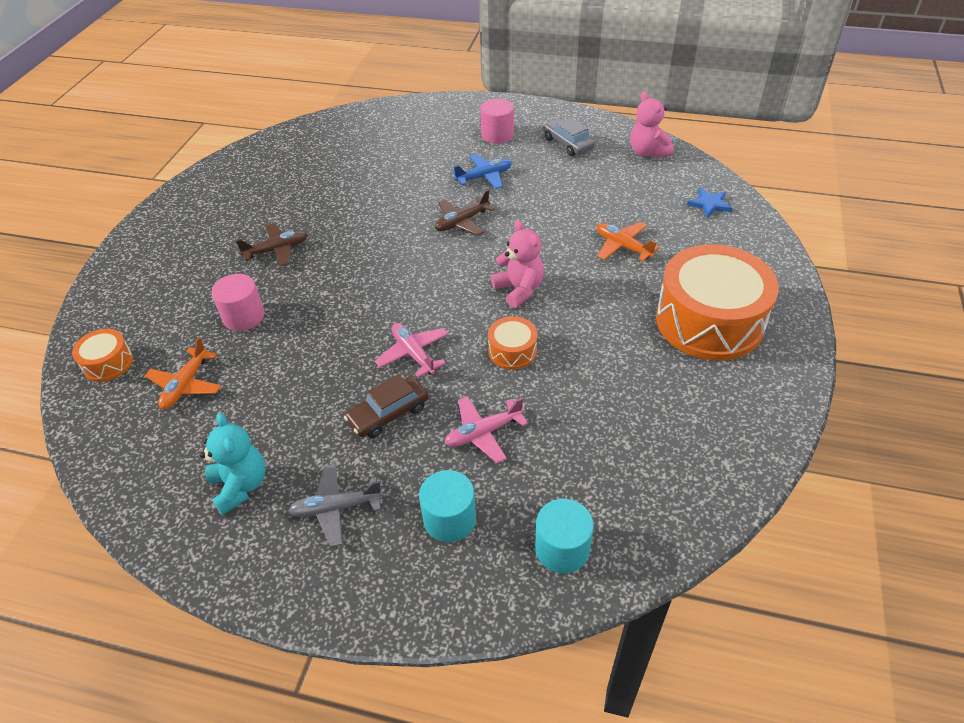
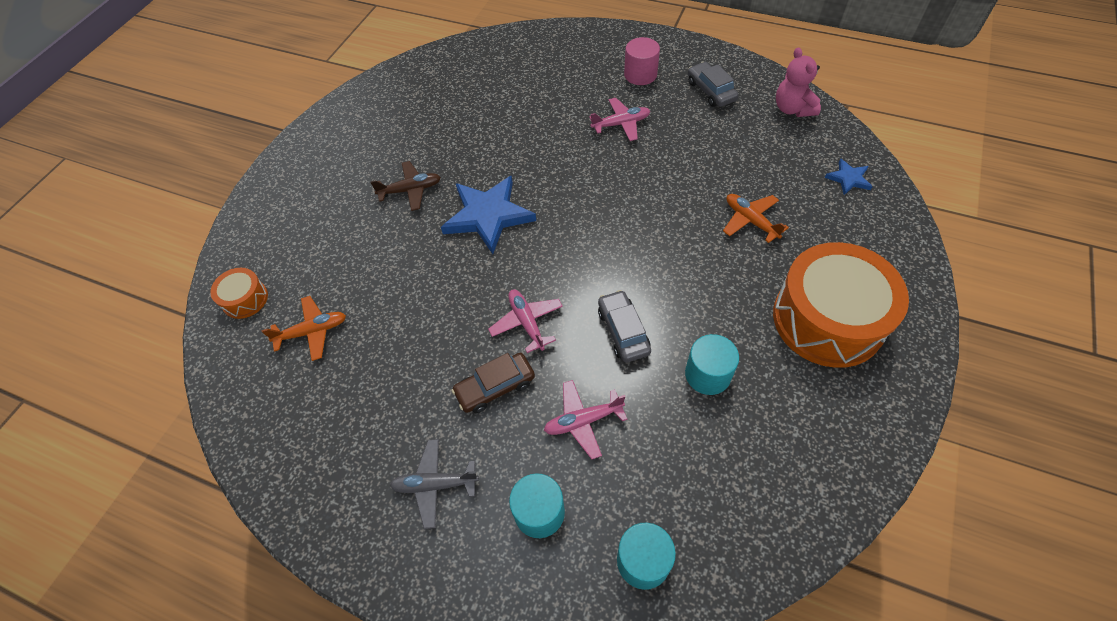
camera: 10 degrees right, 10 degrees up
(186, 385) = (312, 332): orange plane -> orange plane turned 135 degrees counterclockwise
(240, 486) = (350, 448): turquoise teddy bear -> none
(243, 316) = (372, 262): pink cylinder -> none
(361, 265) = (488, 216): none -> blue star
(462, 222) = (592, 175): brown plane -> none
(484, 177) = (621, 124): blue plane -> pink plane
(512, 351) = (623, 331): orange drum -> grey car
(519, 289) = (639, 260): pink teddy bear -> none
(601, 379) = (707, 374): none -> turquoise cylinder

